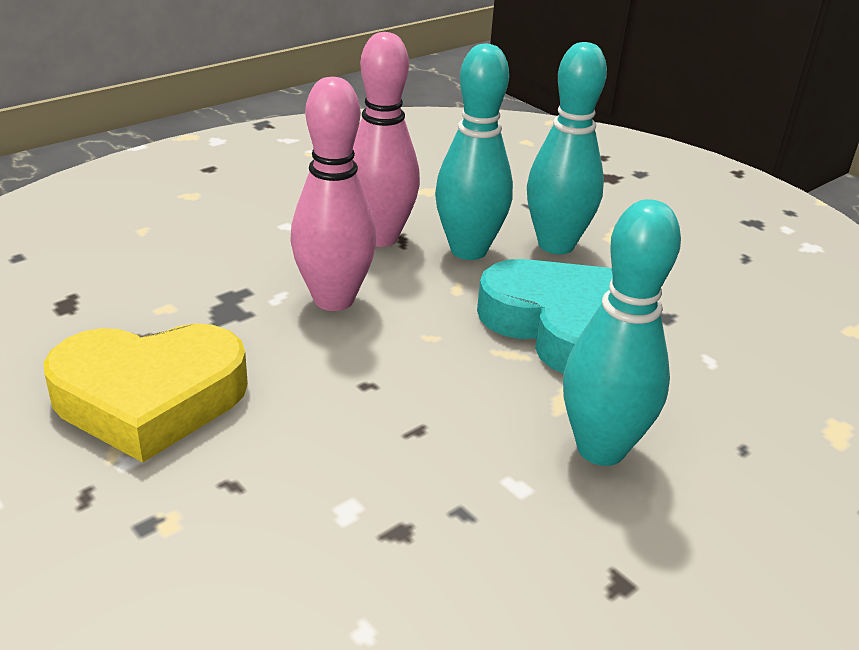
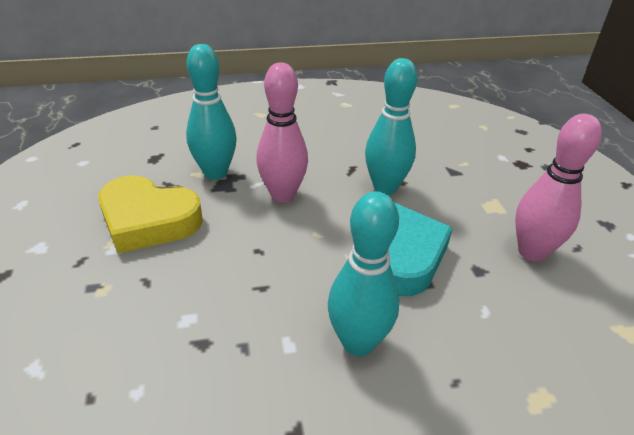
camera: 30 degrees right, 5 degrees up
(380, 237) = (339, 165): pink bowling pin -> pink bowling pin (531, 252)
(556, 245) = (444, 200): turquoise bowling pin -> turquoise bowling pin (215, 173)

